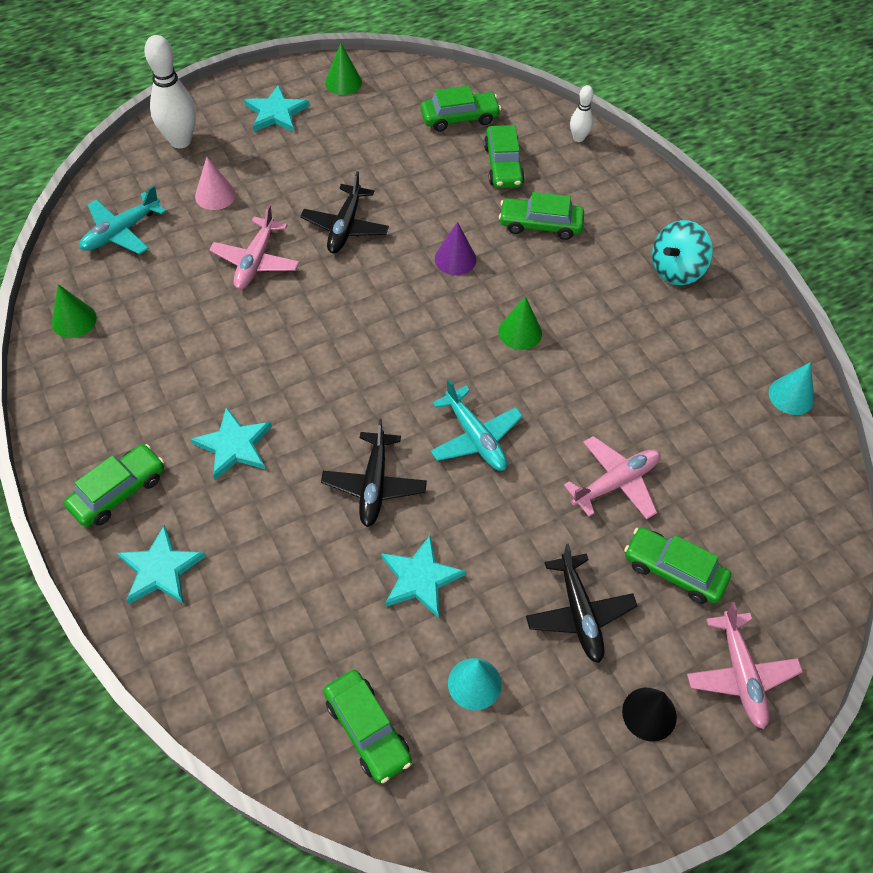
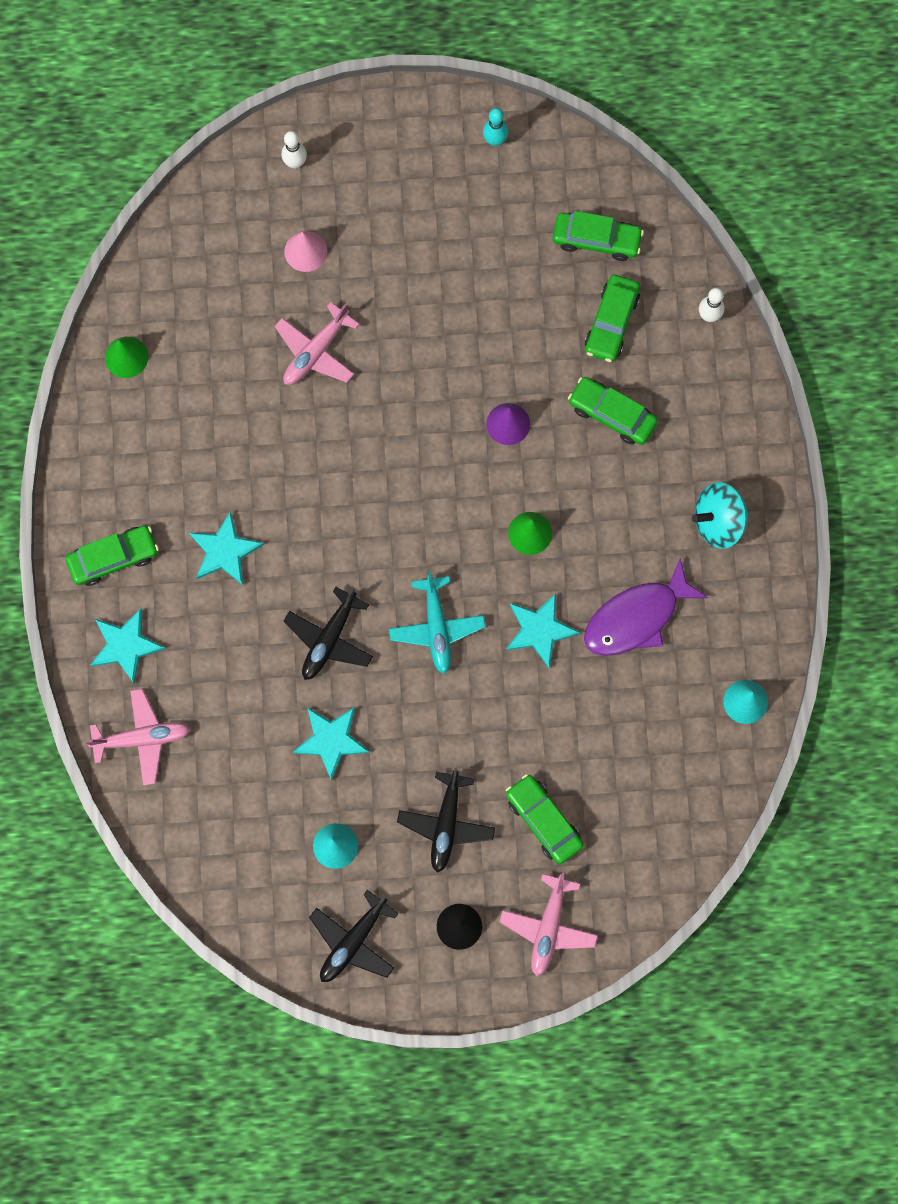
camera: 25 degrees right, 20 degrees up
(121, 232) = (200, 265): turquoise plane -> none
(180, 141) = (295, 163): white bowling pin -> white bowling pin, size x0.53
(276, 112) = (407, 159): turquoise star -> turquoise star (540, 630)
(343, 82) = (495, 140): green cone -> turquoise bowling pin
(345, 227) = (418, 342): black plane -> black plane (353, 942)
(367, 730) = (238, 847): green car -> none
(616, 483) = (538, 721): pink plane -> pink plane (142, 738)
(653, 364) = (636, 617): none -> purple fish

